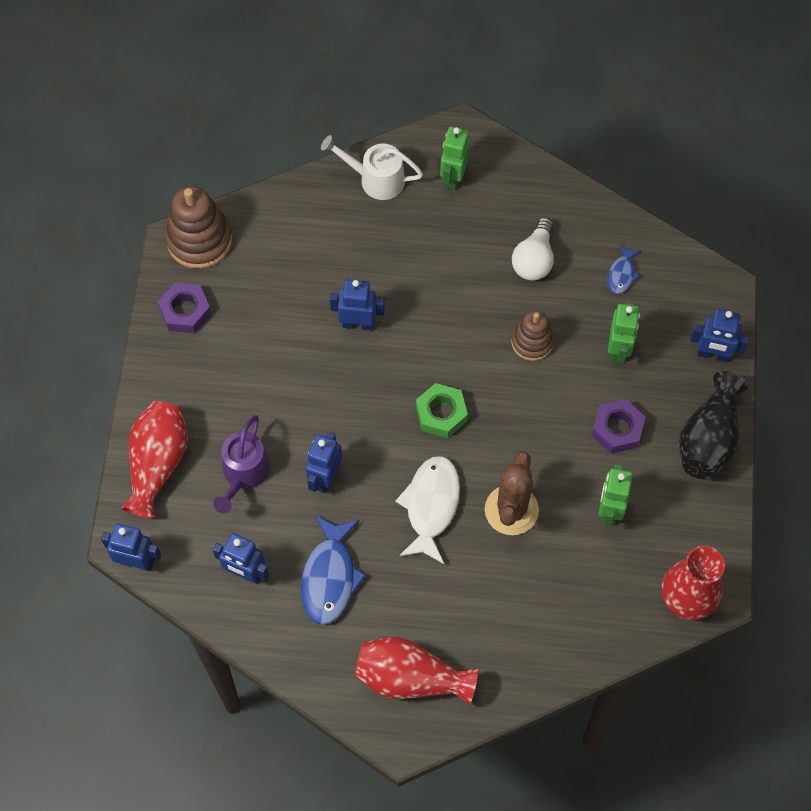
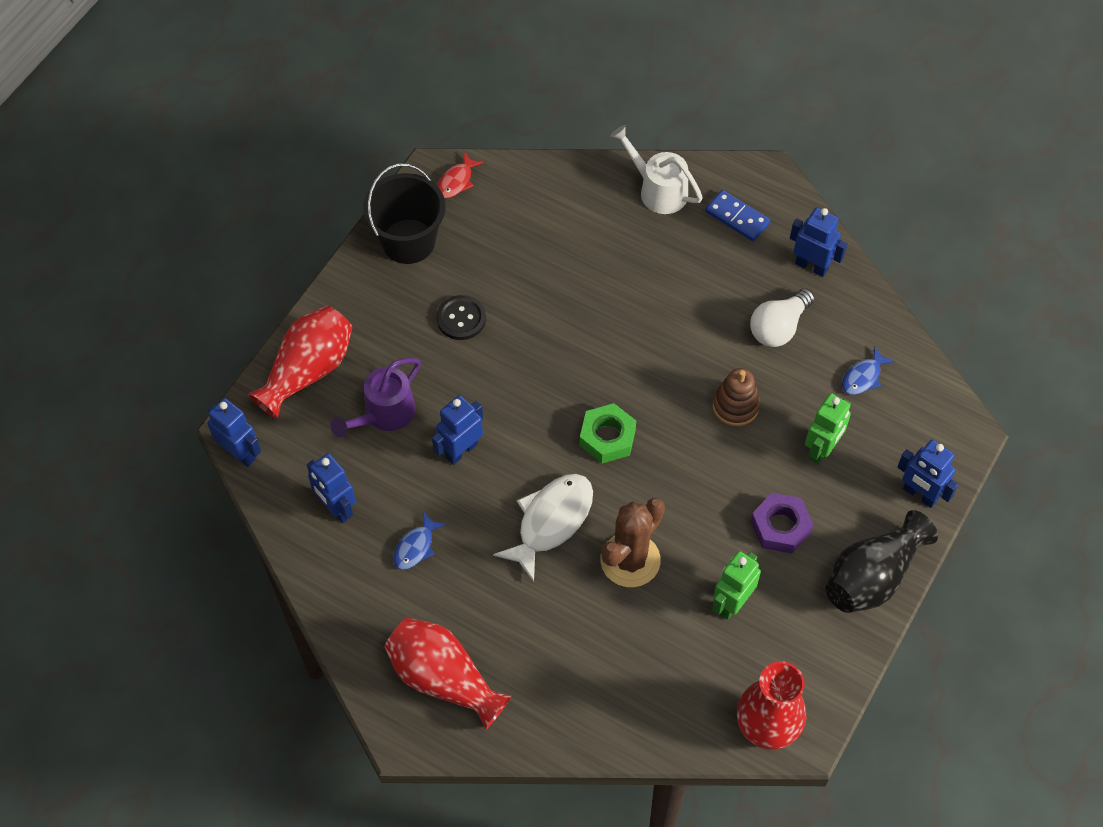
camera: 25 degrees right, 5 degrees down
(185, 311) = (408, 241): purple nut -> black bucket
(199, 240) = (456, 181): brown stacking toy -> red fish
(266, 362) = (461, 319): none -> black button
(330, 577) = (415, 547): blue fish -> blue fish, size x0.53
(358, 324) = (569, 319): blue robot -> blue robot (811, 266)
(453, 177) = (737, 217): green robot -> blue domino

